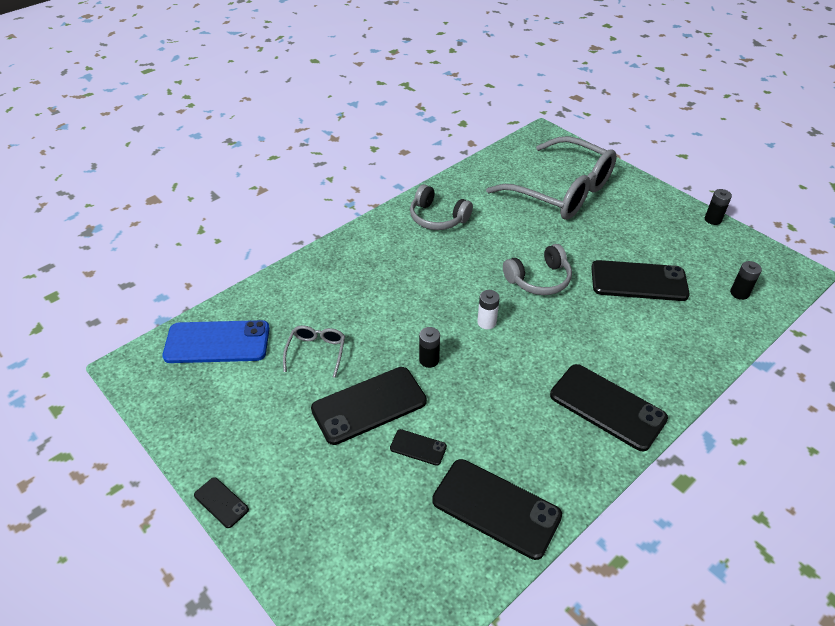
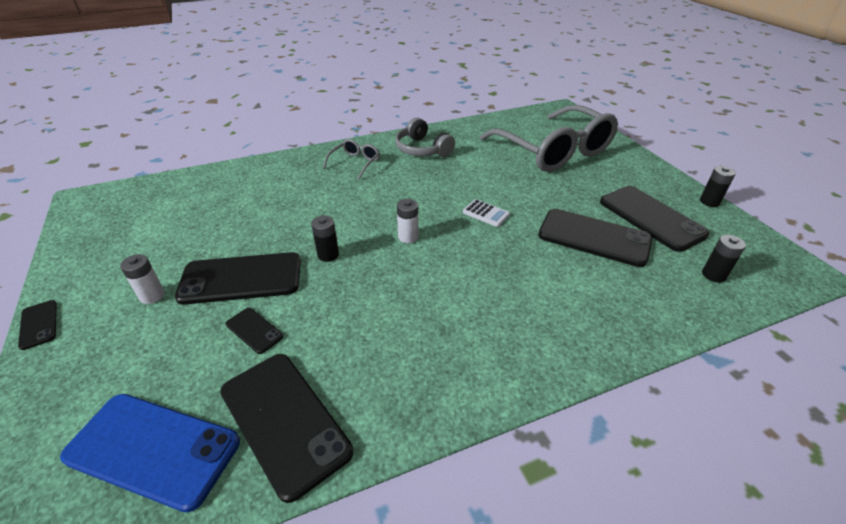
camera: 20 degrees right, 5 degrees down
(217, 342) = (164, 197): blue phone -> blue phone (153, 449)
(301, 445) = (152, 295): none -> white battery
(316, 352) = (235, 224): grey glasses -> grey glasses (355, 163)
(539, 279) = (486, 213): grey headphones -> white calculator
(607, 407) = (486, 349): black phone -> black phone (651, 218)

